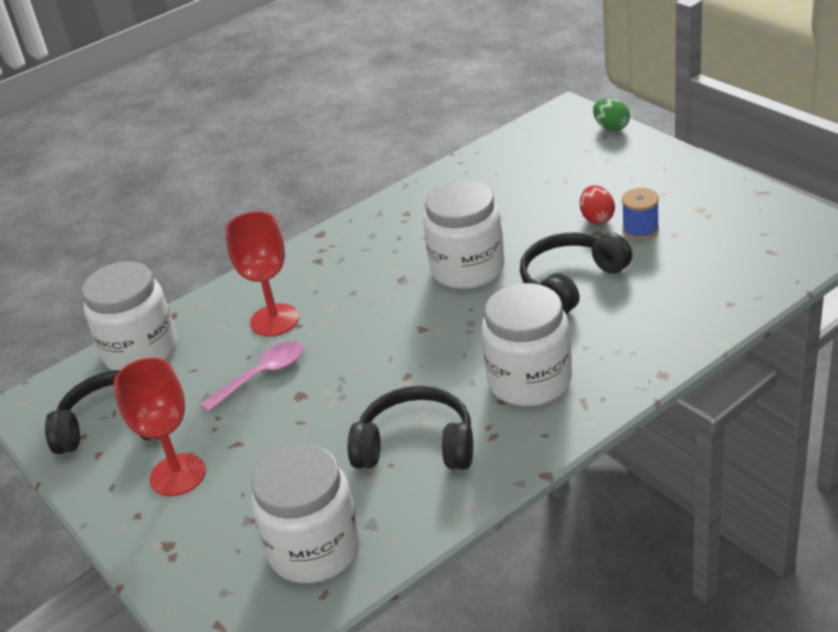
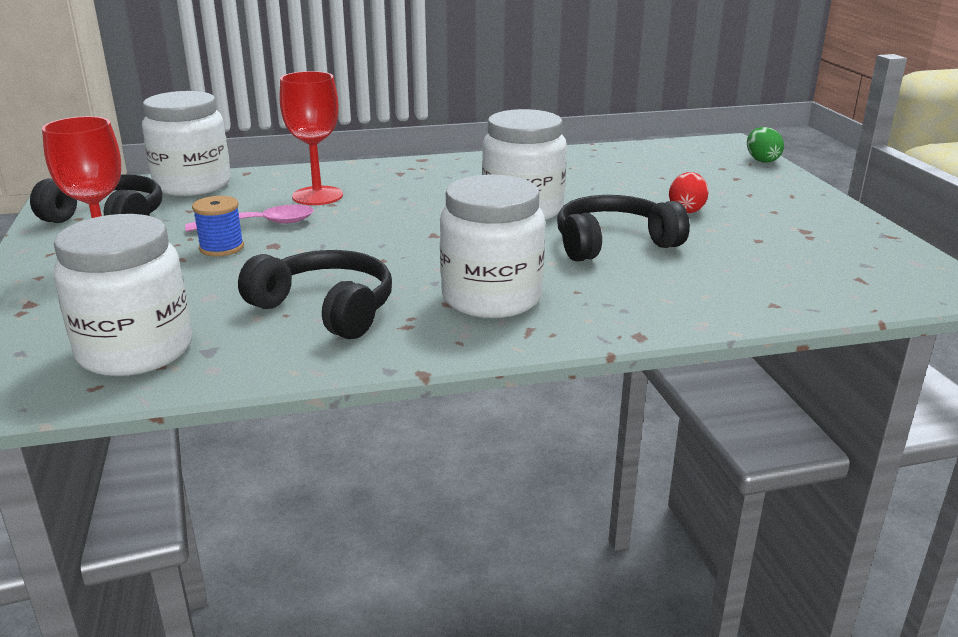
camera: 20 degrees right, 10 degrees down
(640, 230) = (724, 228): blue spool -> blue spool (221, 248)

